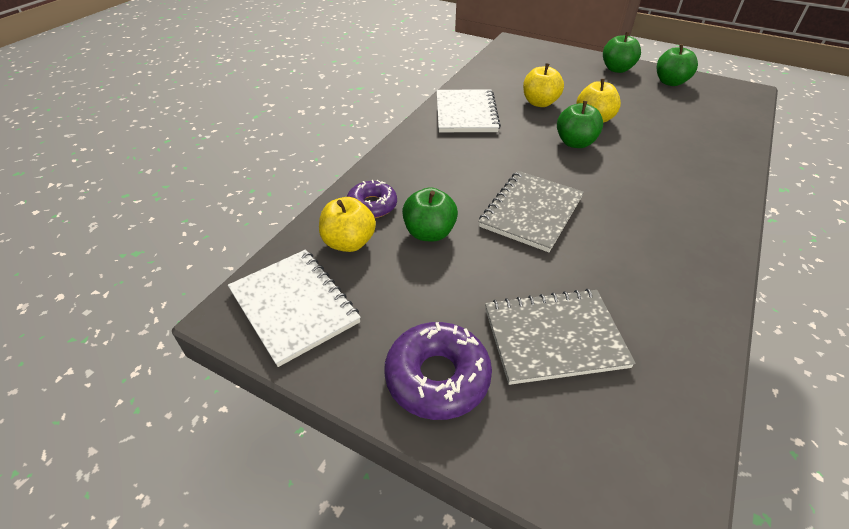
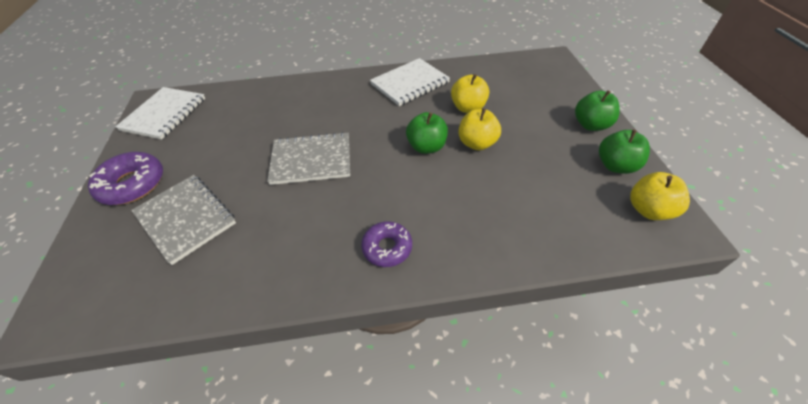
camera: 55 degrees right, 5 degrees up
(349, 242) = (226, 106): yellow apple -> yellow apple (648, 210)
(372, 205) = (266, 97): purple donut -> purple donut (387, 248)
(429, 233) = (255, 128): green apple -> none

